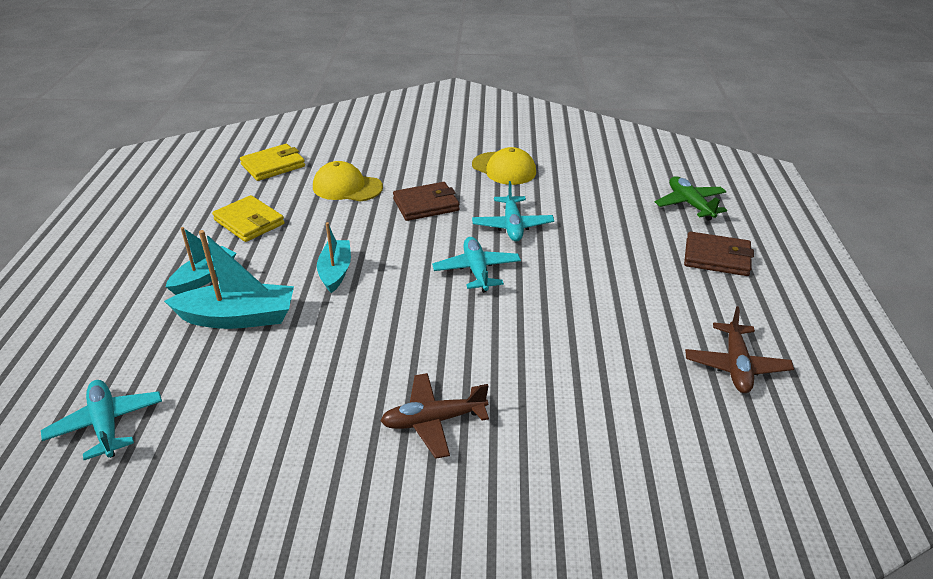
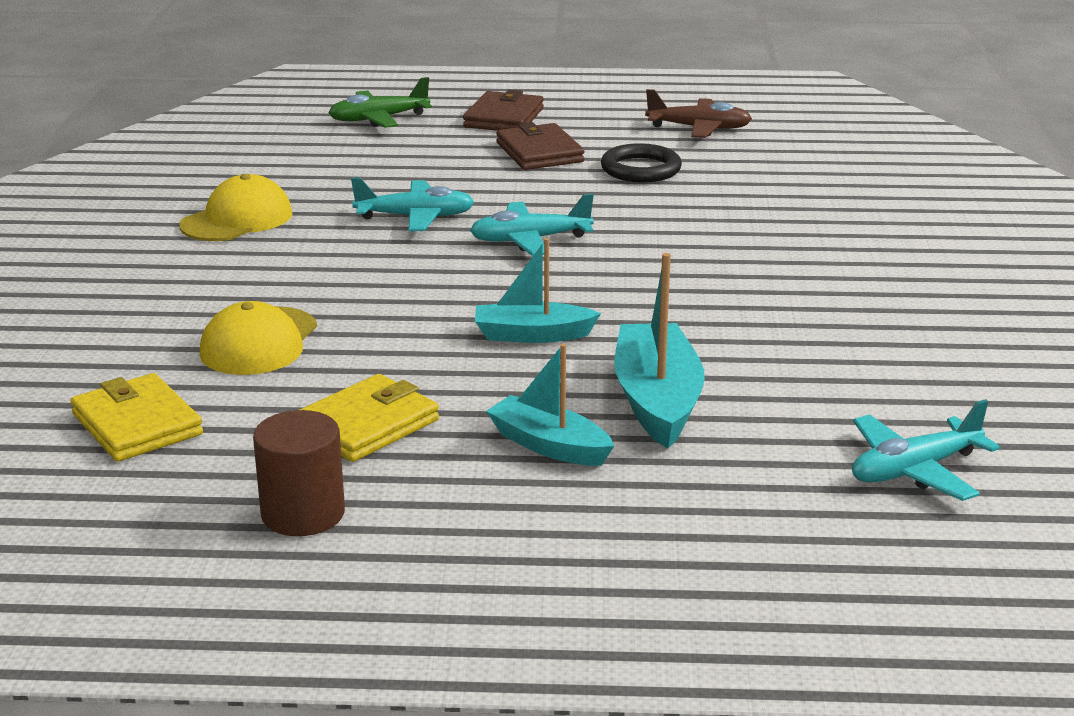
camera: 90 degrees left, 10 degrees down
(176, 210) = (303, 513): none -> brown cylinder
(426, 205) = (340, 275): brown wallet -> brown wallet (539, 152)
(433, 421) = (827, 262): brown plane -> none
(622, 326) = (641, 169): none -> black ring

